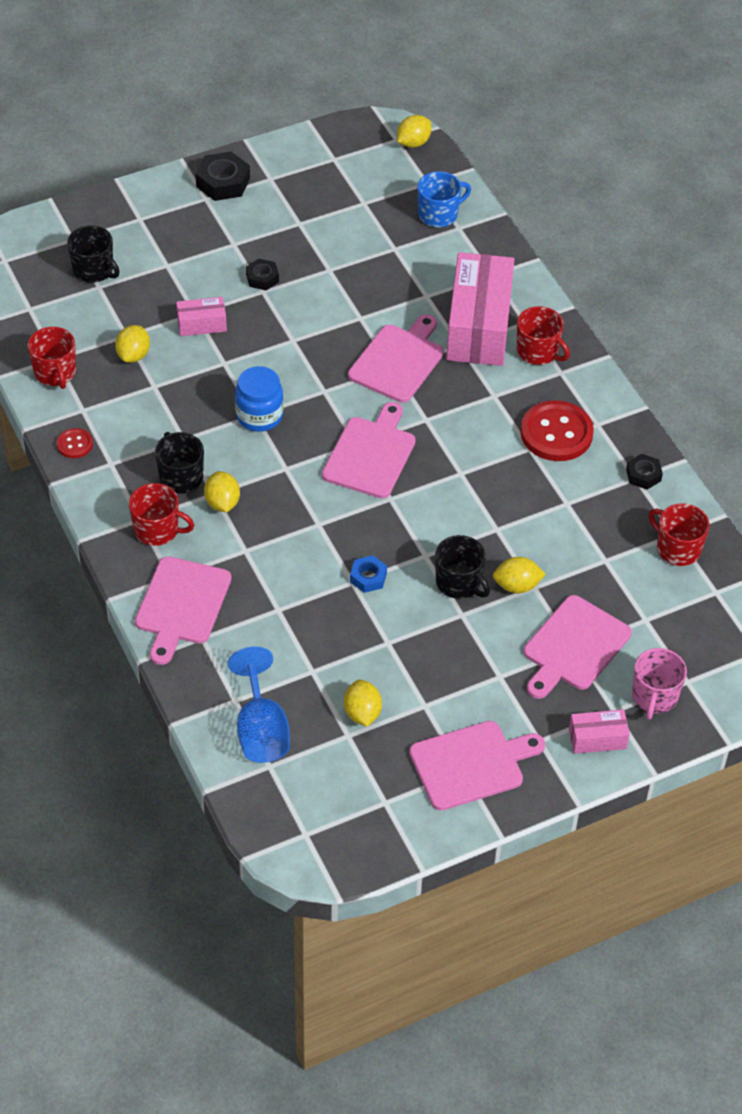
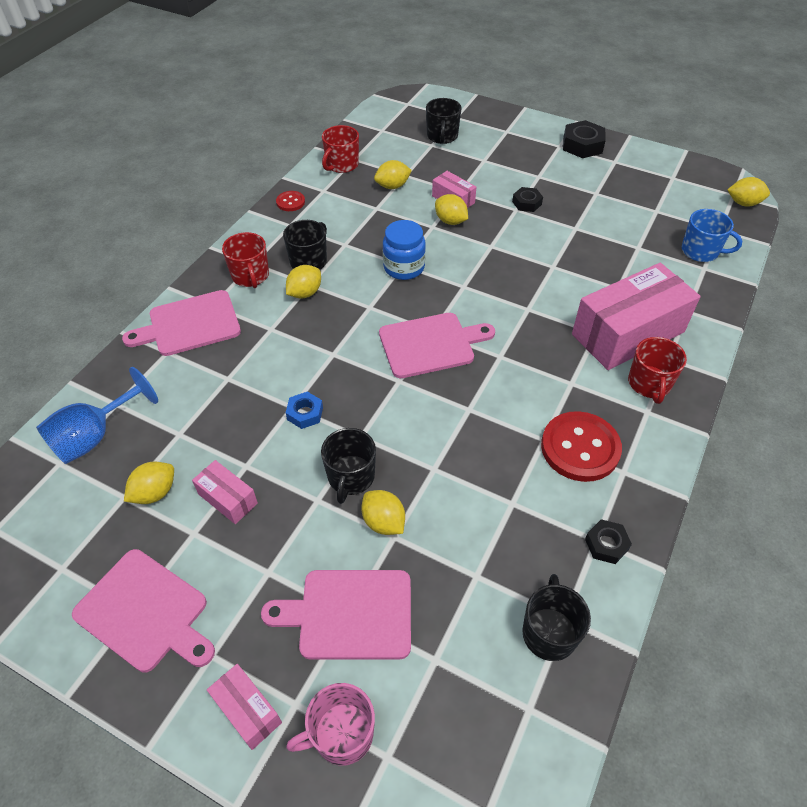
camera: 55 degrees right, 0 degrees up
(230, 346) = (450, 221): none -> yellow lemon
(398, 361) = (538, 308): pink cutting board -> none
(410, 669) = (227, 498): none -> pink box
(677, 548) = (549, 632): red mug -> black mug

